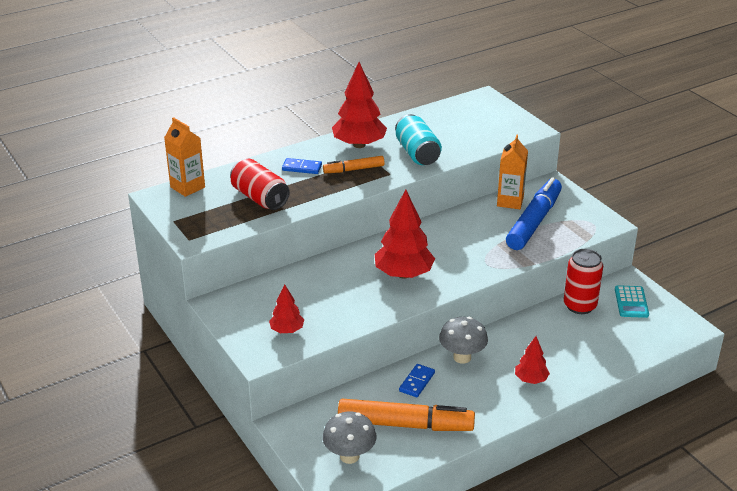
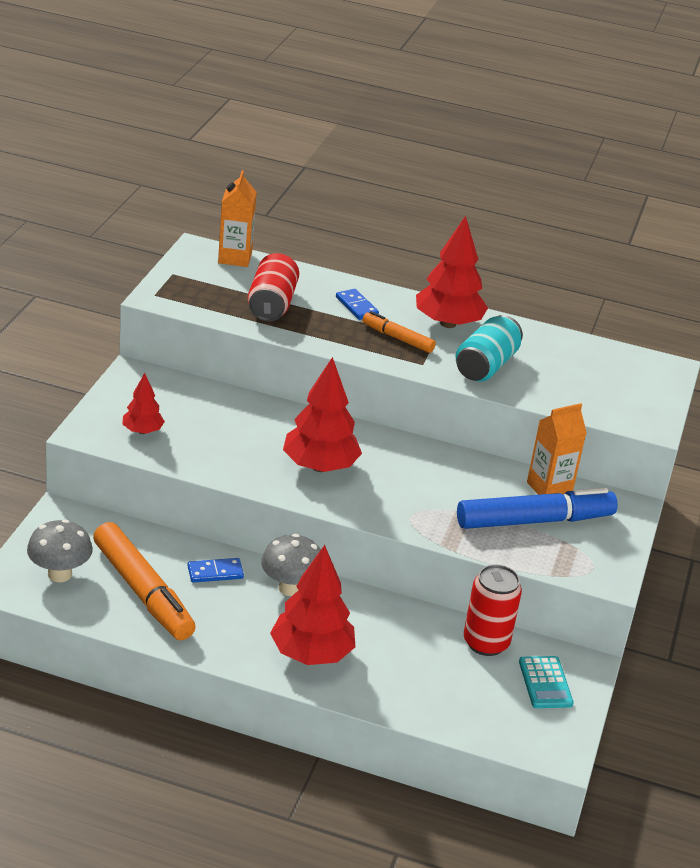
camera: 45 degrees right, 0 degrees up
(531, 379) = (311, 654): red tree -> red tree, size x1.84
(631, 302) = (545, 683): turquoise calculator -> turquoise calculator turned 60 degrees counterclockwise

